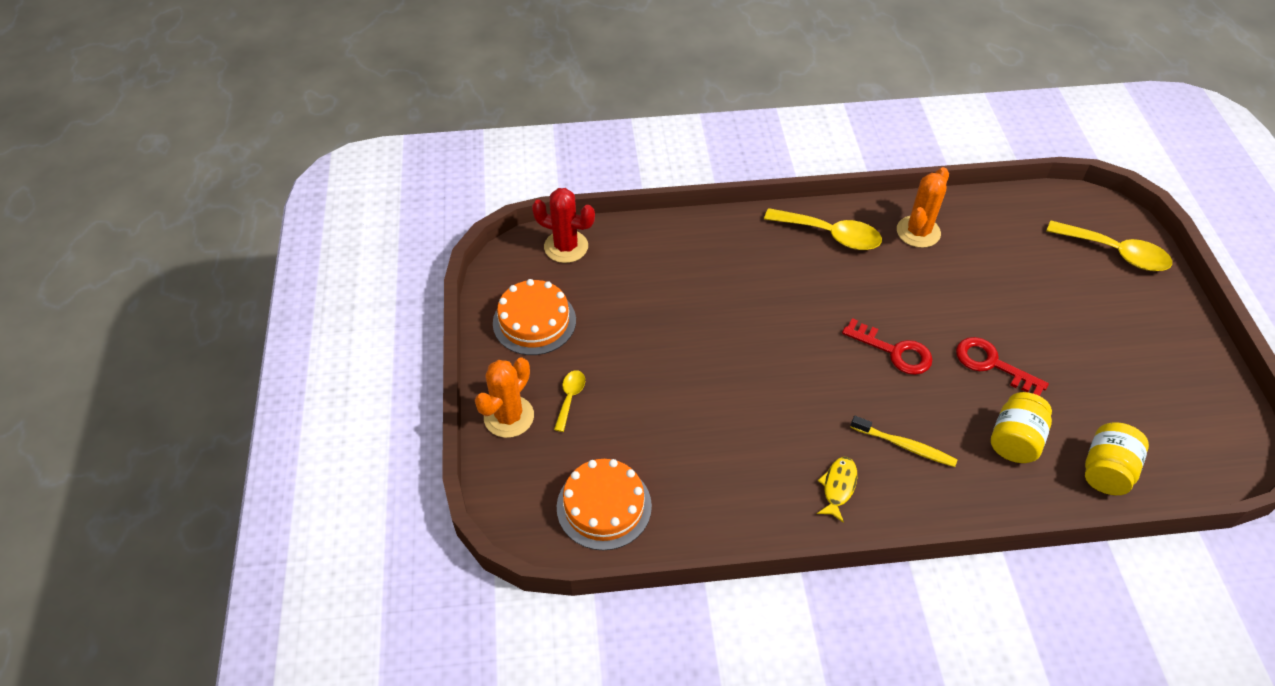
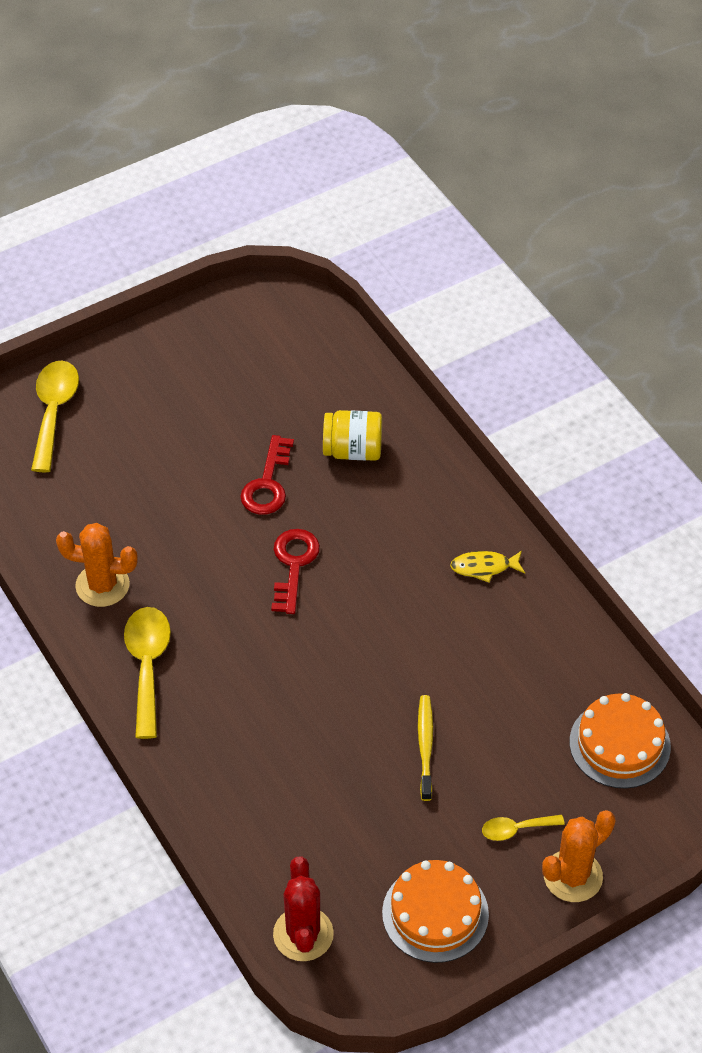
camera: 115 degrees left, 0 degrees up
(509, 417) = (573, 876): orange cactus -> orange cactus turned 45 degrees counterclockwise
(905, 446) = (407, 529): yellow toothbrush -> yellow toothbrush (425, 746)
(1106, 471) = (350, 383): yellow jar -> none

